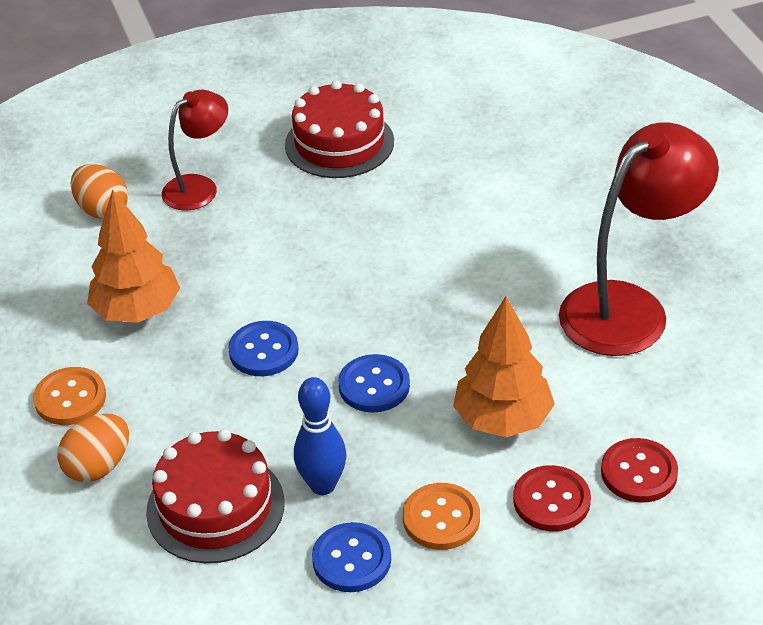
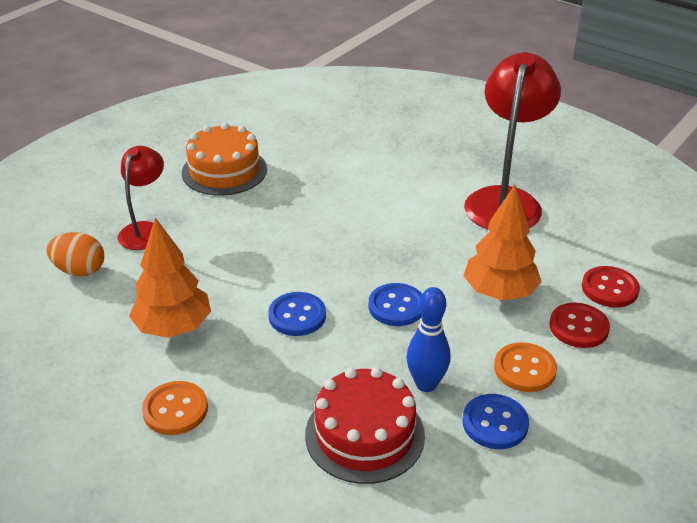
camera: 35 degrees left, 5 degrees down
(98, 466) = (245, 448): orange egg -> none
(339, 143) = (224, 171): red cake -> orange cake

